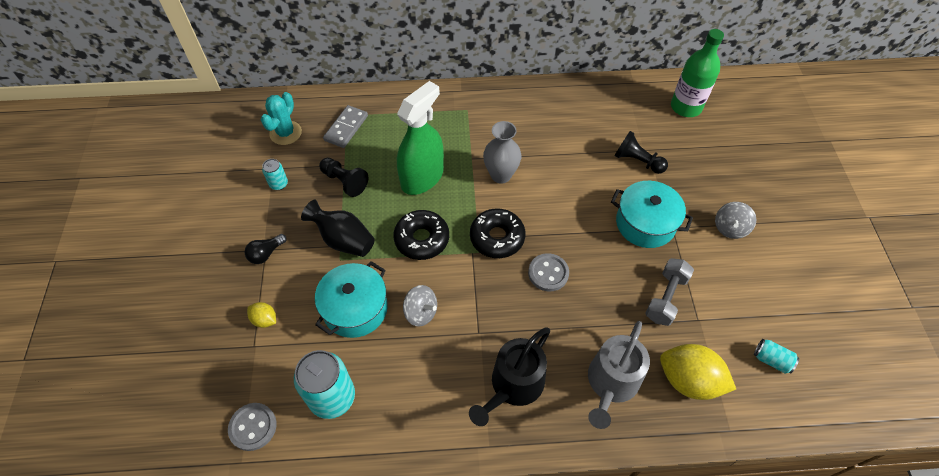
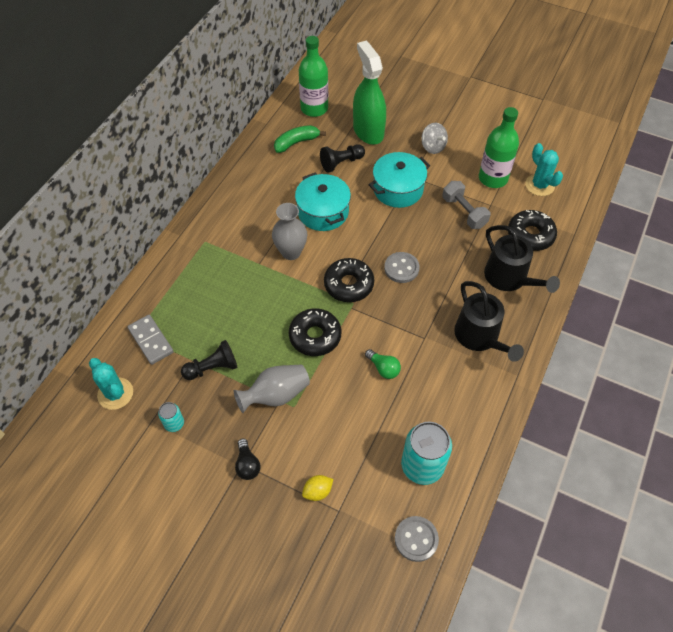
camera: 60 degrees left, 0 degrees up
(343, 240) = (276, 395): black vase -> grey vase
(355, 308) = (350, 414): turquoise pot -> turquoise pot (323, 212)
(421, 312) = (383, 368): grey spinning top -> green light bulb
(422, 177) = (252, 307): green spray bottle -> green spray bottle (368, 131)
(611, 383) = (509, 278): grey watering can -> black watering can
(631, 115) = (296, 142): none -> green banana
(688, 380) = (530, 235): yellow lemon -> black donut
(738, 306) = (493, 178): none -> green bottle
(771, 360) = (539, 185): turquoise can -> turquoise cactus

